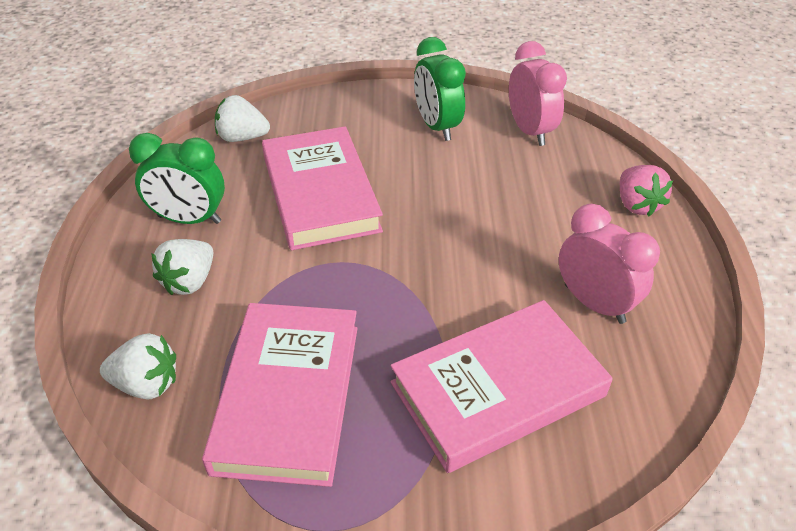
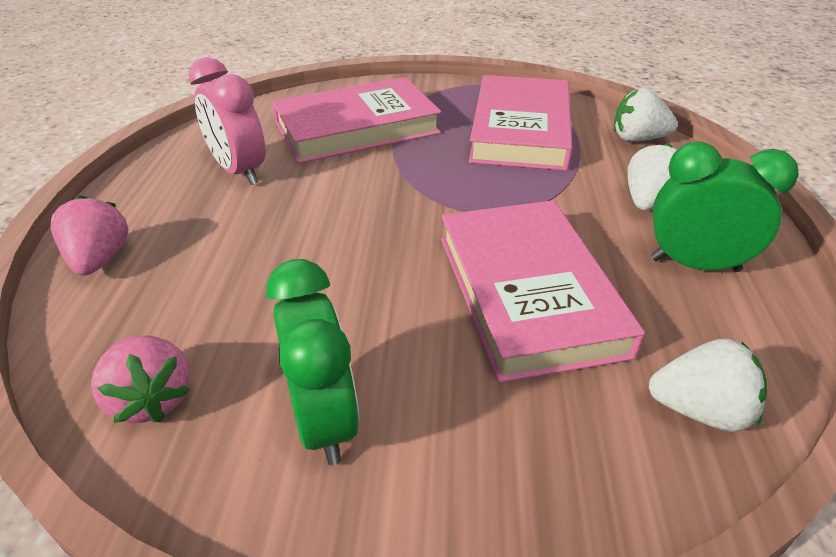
camera: 175 degrees left, 5 degrees down
(530, 131) = (152, 399): pink clock -> pink strawberry

